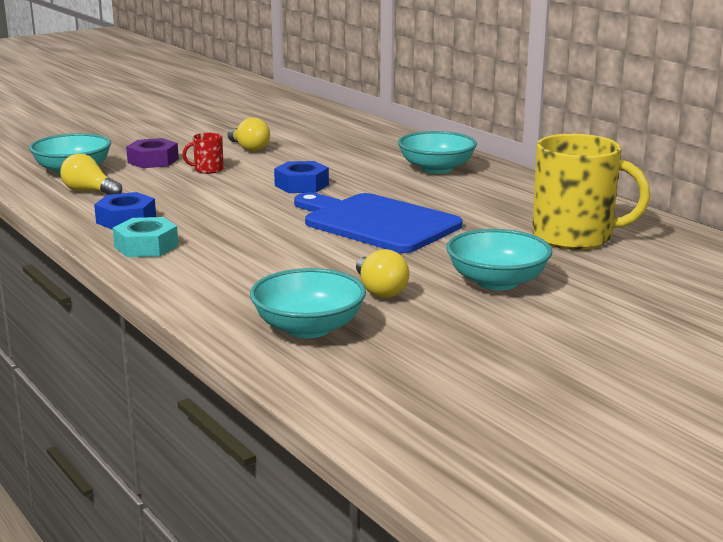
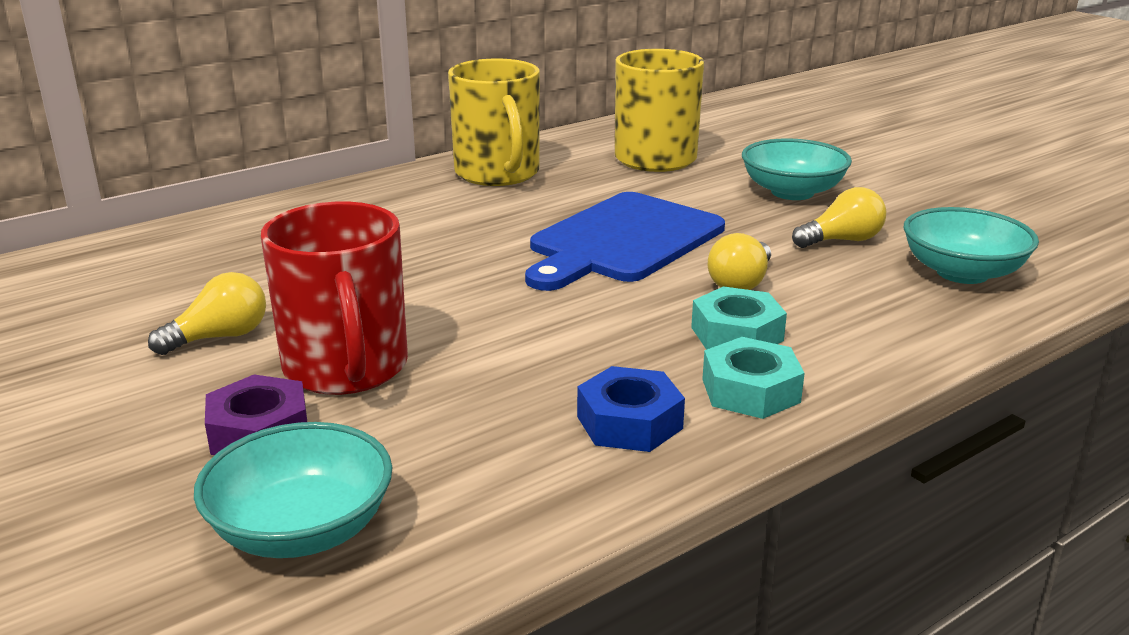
camera: 90 degrees left, 5 degrees up
(89, 192) = (461, 485): yellow light bulb -> yellow light bulb (740, 283)
(208, 170) = (346, 368): red mug -> red mug, size x2.32
(219, 247) = (737, 334): none -> turquoise nut
(301, 185) = (456, 287): blue nut -> none
(436, 169) = (399, 206): turquoise bowl -> none
(512, 190) = (498, 173): none -> yellow mug

